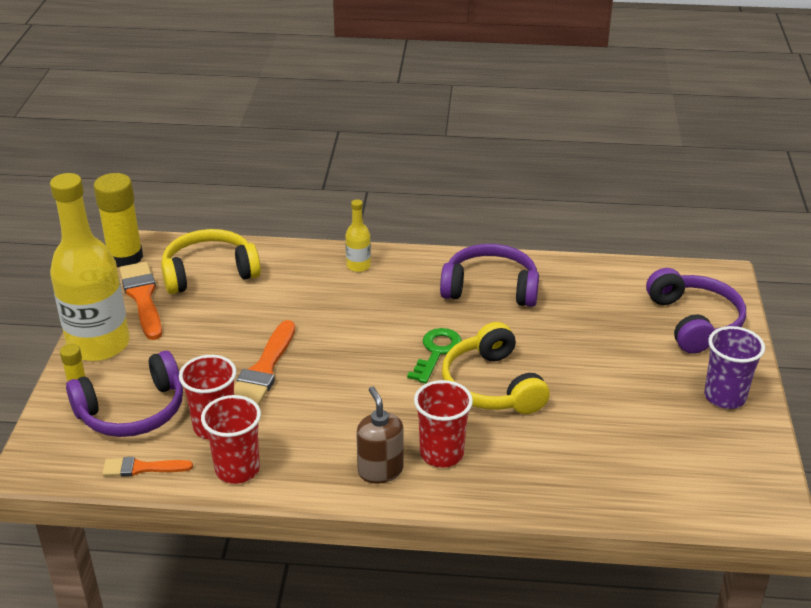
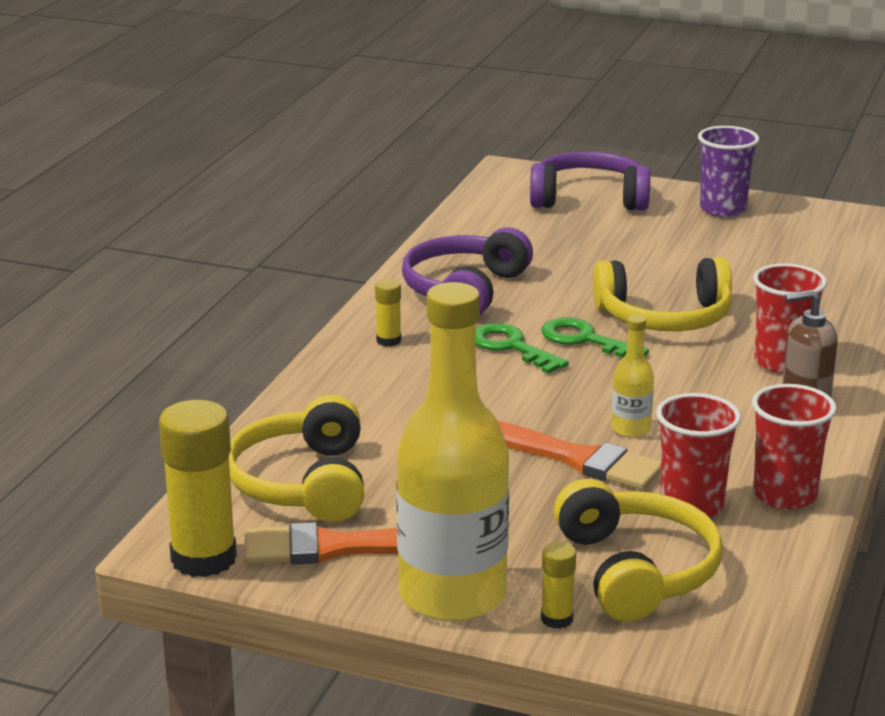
camera: 75 degrees left, 10 degrees down
(133, 411) = (637, 570): purple headphones -> yellow headphones
(142, 468) = (767, 569): orange brush -> none
(358, 266) = (359, 366): yellow bottle -> yellow bottle (630, 429)
(398, 270) = (388, 341): none -> yellow glue stick
(411, 321) = (511, 347): none -> green key

